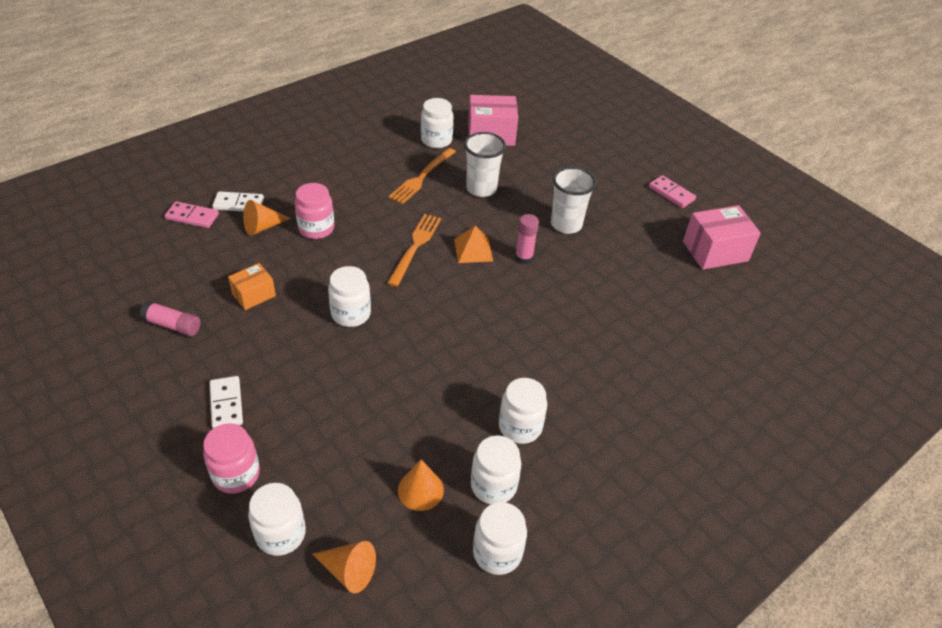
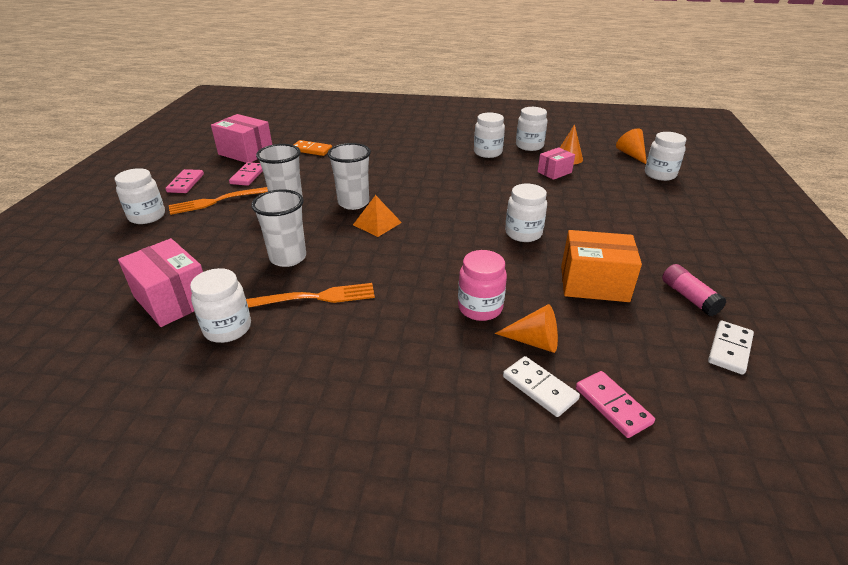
camera: 130 degrees left, 10 degrees down
(226, 404) = (663, 230): white domino -> white domino (729, 349)
(236, 474) = (674, 201): pink jar -> none
(254, 295) = (594, 284): orange box -> orange box, size x1.69
(408, 440) = (554, 172): none -> pink box
(415, 247) = (415, 247): orange fork -> orange fork (218, 201)
(497, 553) = (553, 134): white jar -> white jar (147, 216)
(524, 257) = (353, 203): pink glue stick -> white cup
(651, 229) = (248, 176): none -> pink domino
(678, 295) = (311, 150): none -> orange domino

